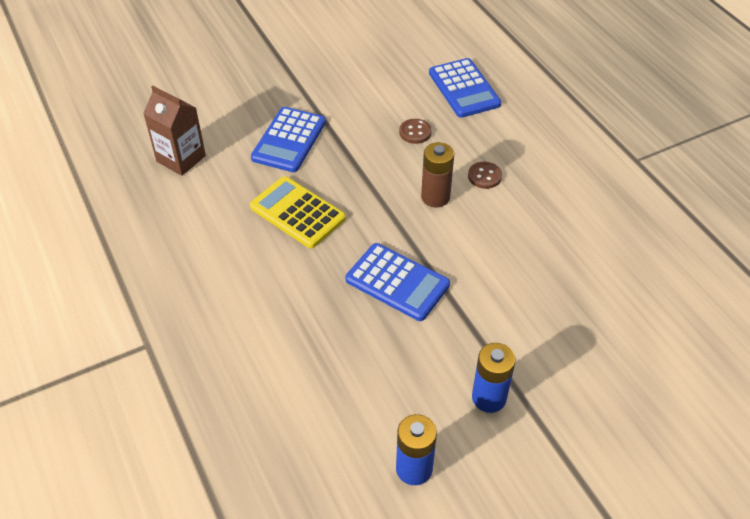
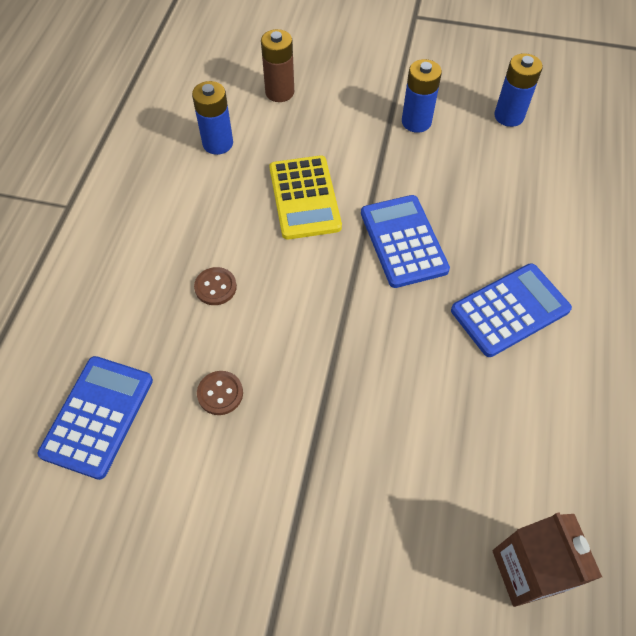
camera: 140 degrees left, 10 degrees up
(289, 140) = (370, 495): blue calculator -> blue calculator (510, 310)
(297, 213) = (438, 378): yellow calculator -> yellow calculator (304, 198)
(435, 197) = (285, 298): brown battery -> brown battery (279, 92)
(612, 264) = (218, 143): none -> blue battery

